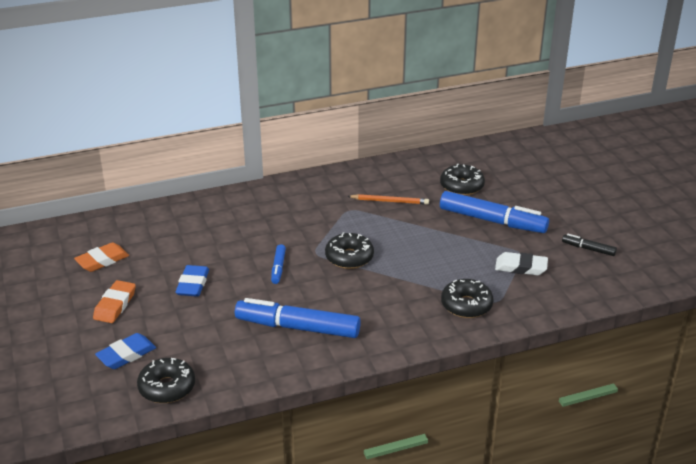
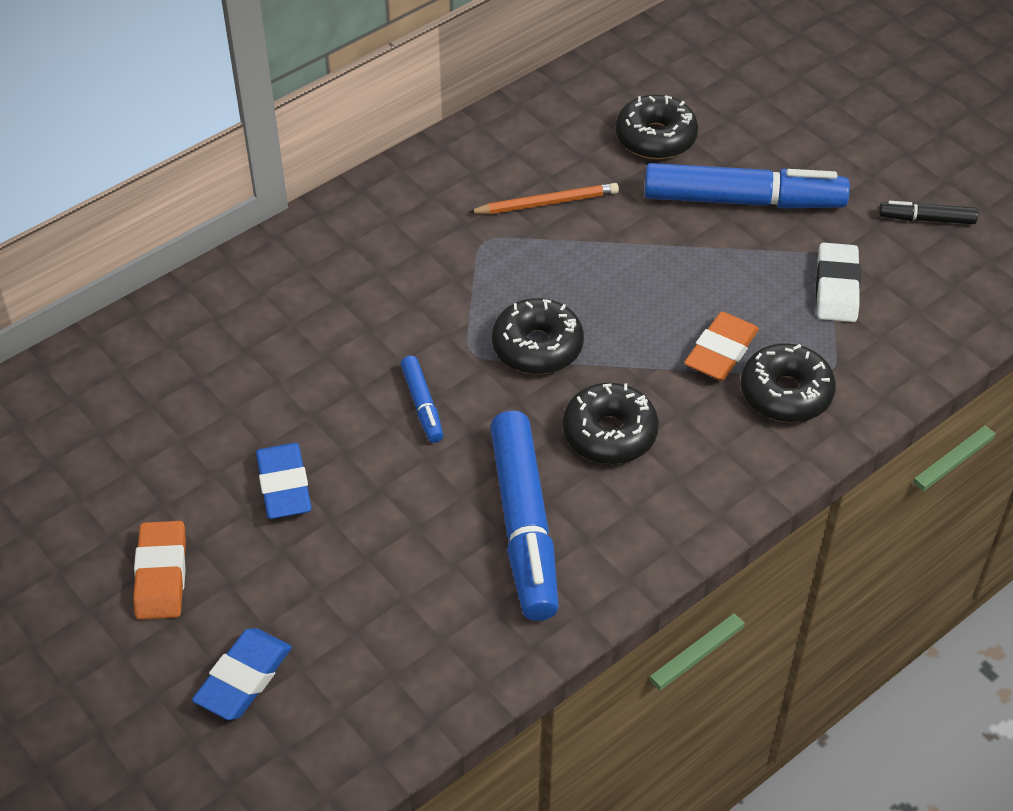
camera: 20 degrees left, 15 degrees up
(102, 260) = (80, 481): orange eraser -> orange eraser (721, 351)
(167, 387) = (357, 726): black donut -> black donut (609, 433)
(298, 327) = (524, 525): blue marker -> blue marker turned 90 degrees counterclockwise
(521, 267) = (836, 287): white eraser -> white eraser turned 75 degrees counterclockwise

